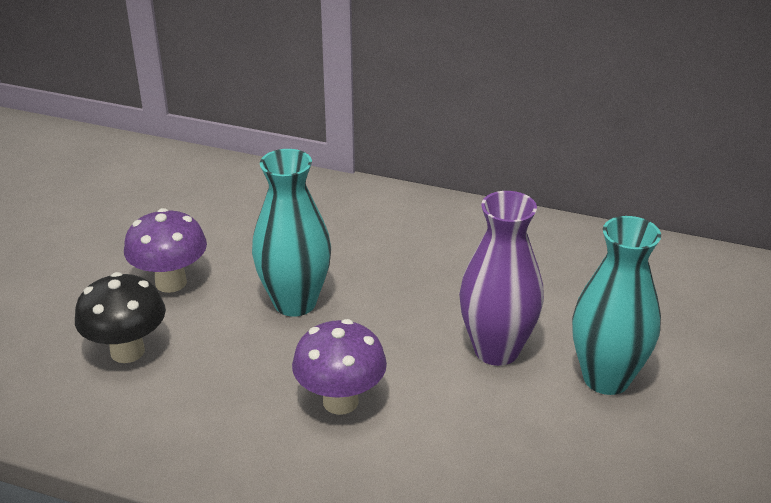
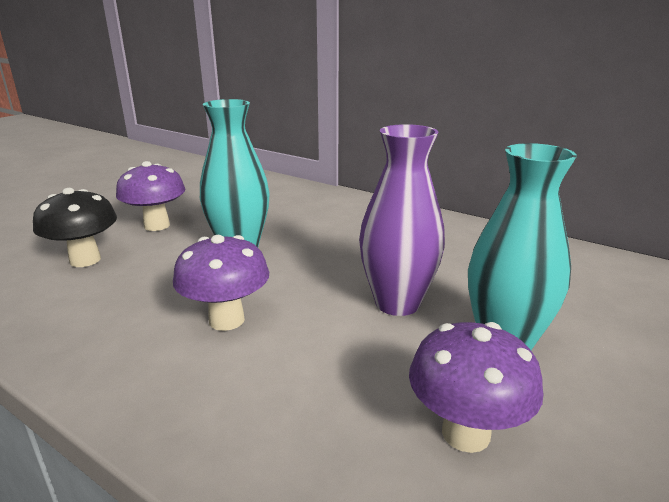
camera: 15 degrees right, 10 degrees down
(594, 470) = (465, 433): none -> purple mushroom

